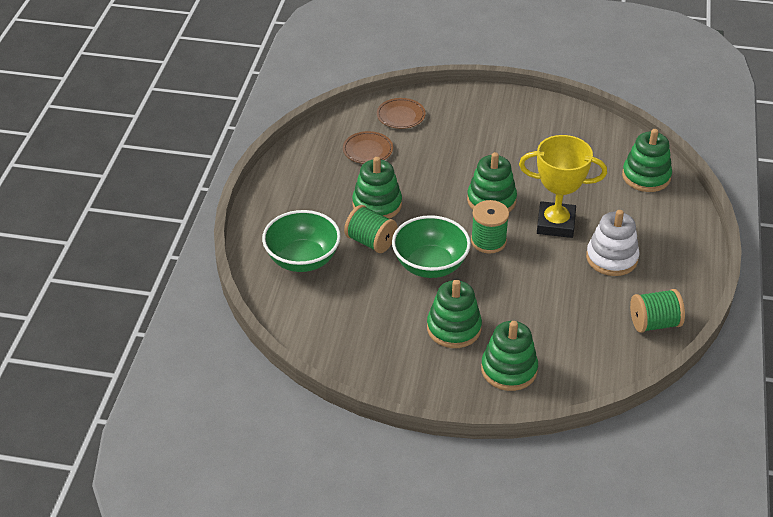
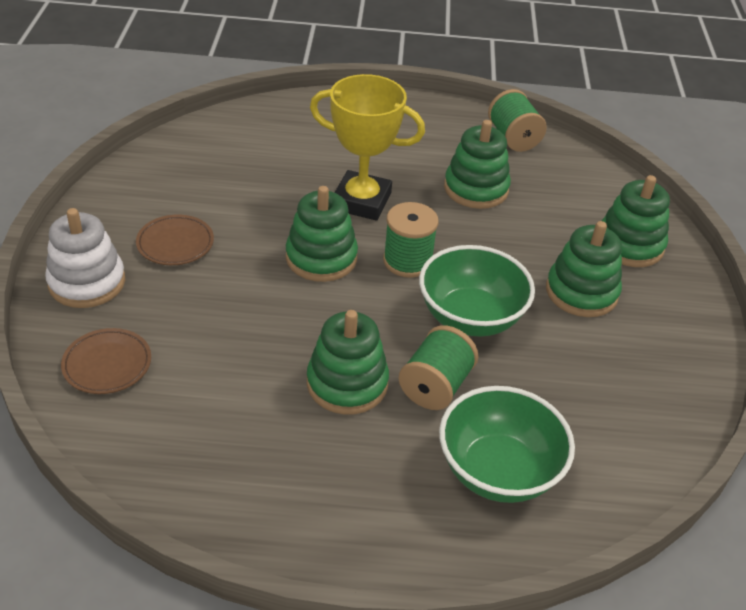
camera: 100 degrees left, 0 degrees up
(368, 150) = (204, 404): brown plate -> brown plate (175, 243)
(555, 224) = (361, 201): yellow trophy -> yellow trophy turned 75 degrees counterclockwise
(611, 258) = (416, 160): white stacking toy -> white stacking toy (87, 282)
(646, 176) = (260, 127): green stacking toy -> green stacking toy (476, 189)

